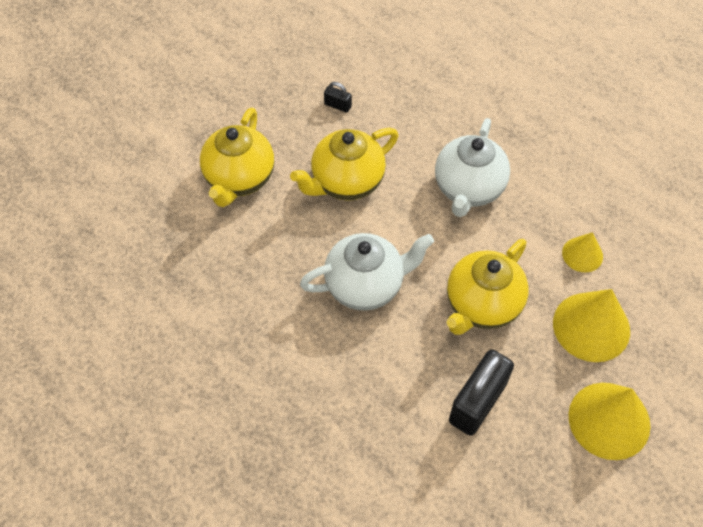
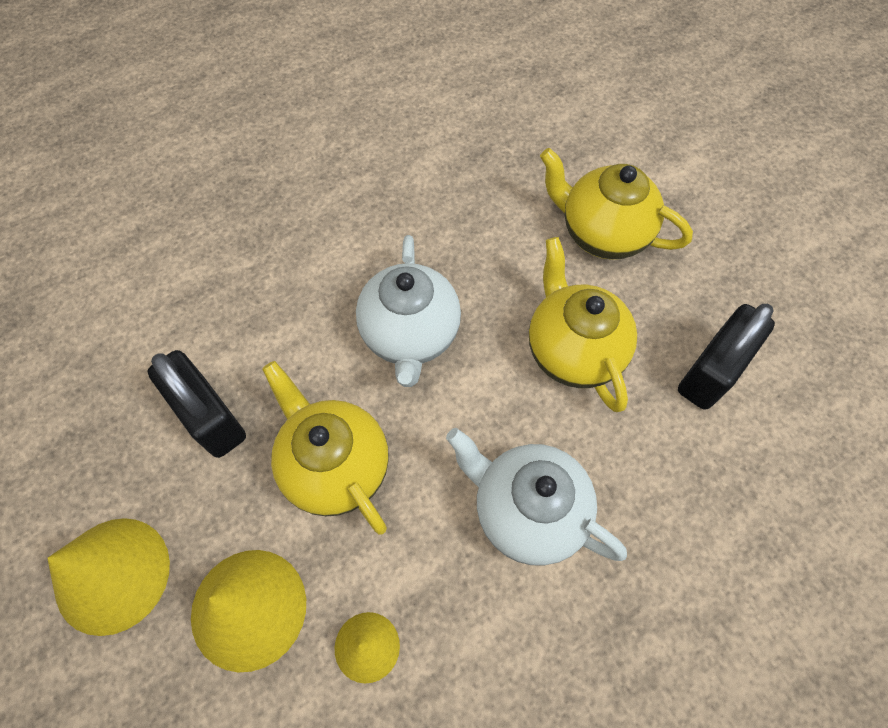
camera: 105 degrees right, 5 degrees up
(337, 105) = (711, 371): black padlock -> black padlock, size x2.25

